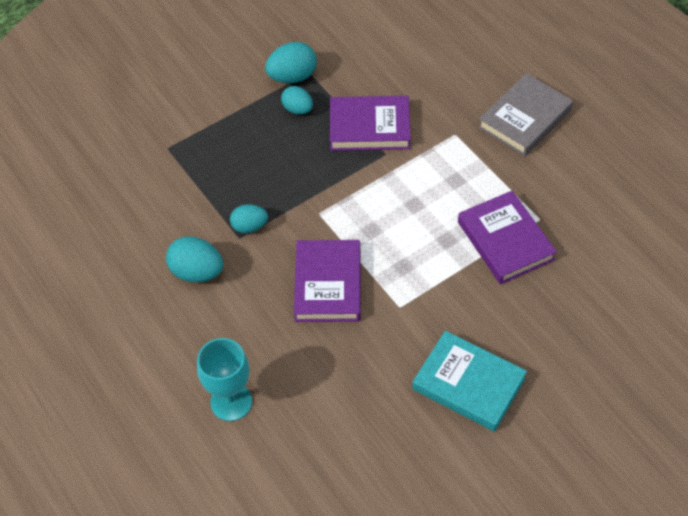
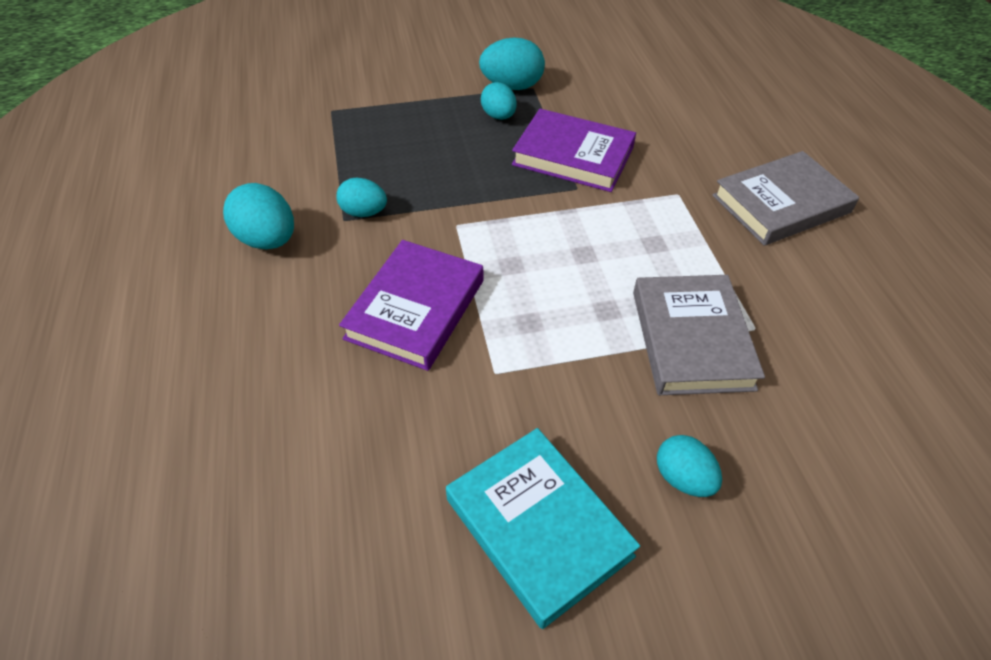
camera: 20 degrees right, 5 degrees down
(231, 402) = (187, 412): turquoise goblet -> none
(505, 241) = (691, 339): purple book -> grey book
(533, 327) = (683, 478): none -> turquoise egg

